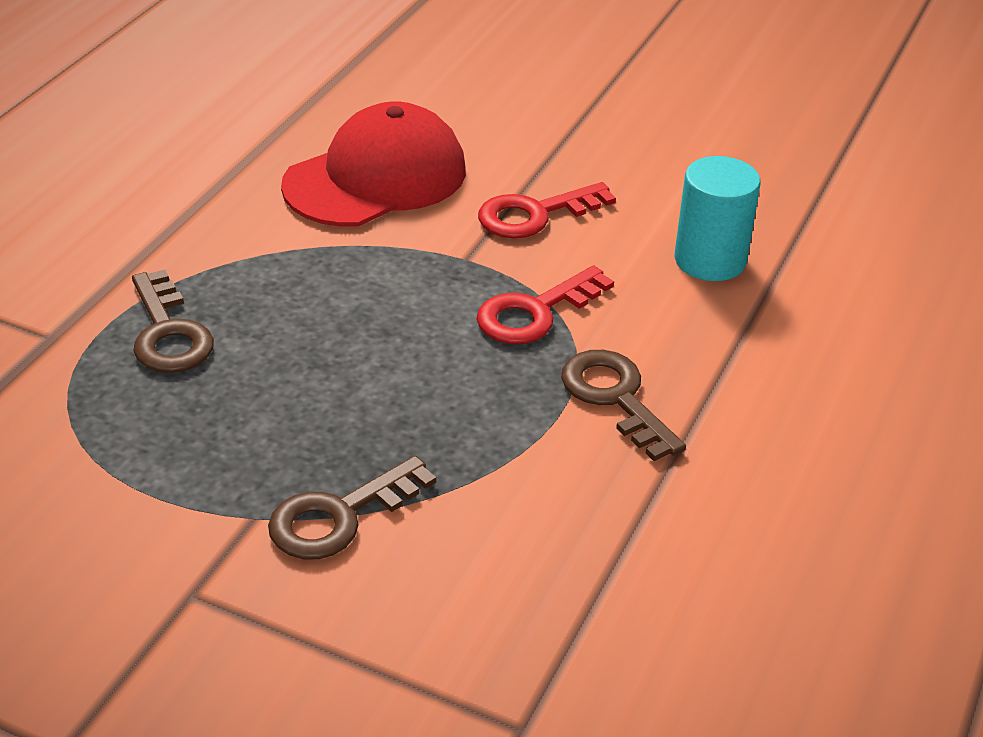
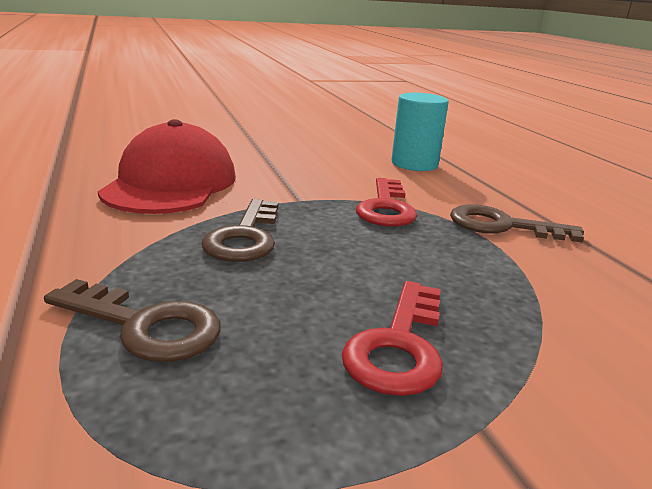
camera: 45 degrees left, 15 degrees down
(339, 516) = (530, 377): brown key -> brown key (245, 237)
(535, 214) = (299, 172): red key -> red key (399, 346)

